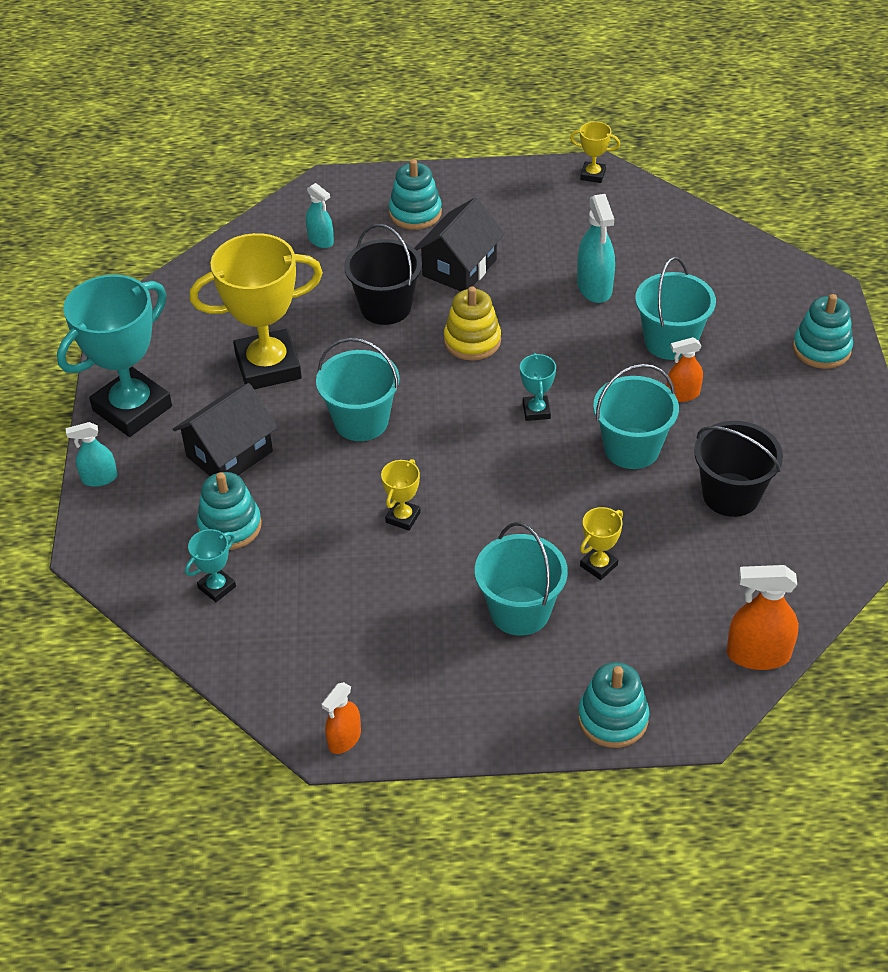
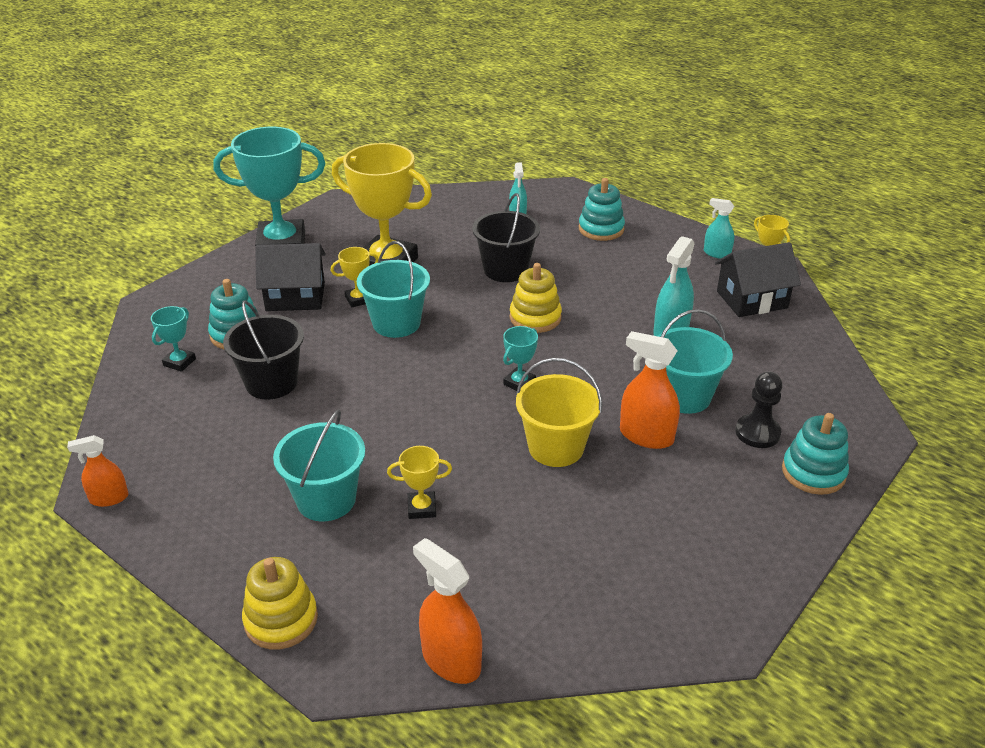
camera: 40 degrees right, 10 degrees down
(99, 478) = (211, 269): turquoise spray bottle -> turquoise spray bottle (717, 253)
(217, 587) = (179, 362): turquoise trophy -> turquoise trophy turned 60 degrees counterclockwise
(403, 517) = (339, 392): yellow trophy -> yellow trophy (358, 299)
(459, 268) = (587, 273): black house -> black house (752, 300)
(613, 718) = (281, 620): turquoise stacking toy -> yellow stacking toy
(631, 448) = (556, 447): turquoise bucket -> yellow bucket
(682, 394) = (646, 436): orange spray bottle -> orange spray bottle, size x1.59
(731, 494) = (591, 528): black bucket -> black bucket (271, 383)
(753, 340) = (757, 433): none -> black pawn

